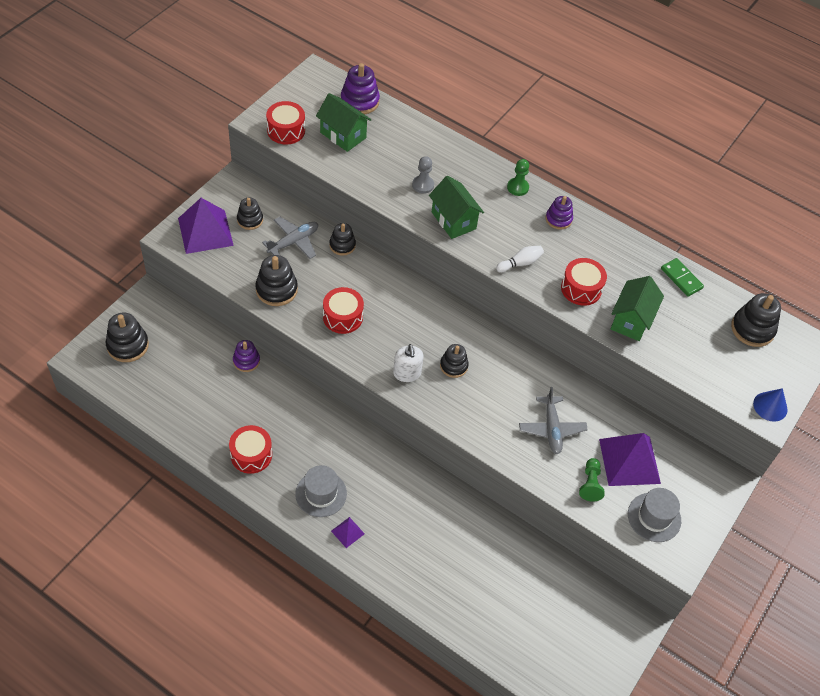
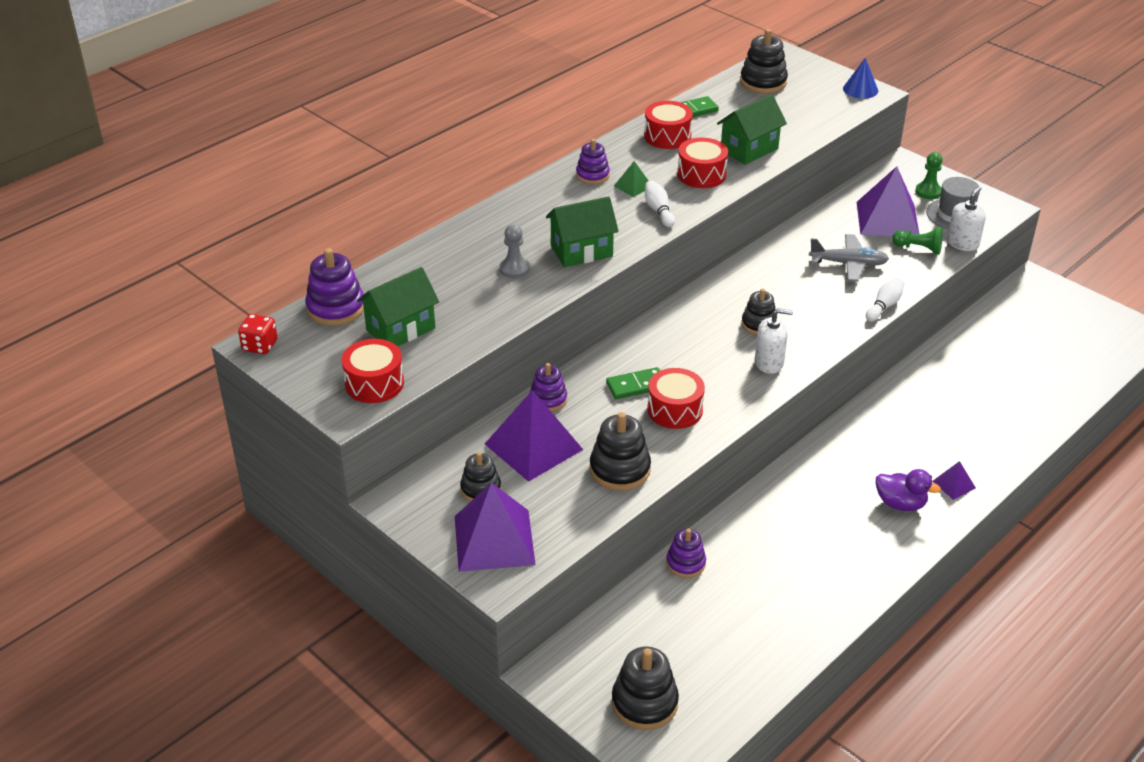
camera: 75 degrees left, 15 degrees down
(251, 455) = (844, 567): red drum -> red drum (667, 136)
(293, 242) = (533, 446): grey plane -> purple pyramid
(315, 73) = (260, 346): none -> red dice
(321, 494) = (900, 504): grey hat -> purple duck
(342, 245) = (548, 399): black stacking toy -> purple stacking toy
(365, 293) = (636, 386): none -> green domino
(498, 454) = (884, 306): none -> white bowling pin
(517, 187) = (534, 197): green pawn -> green pawn (928, 192)
(550, 245) = (633, 186): none -> green pyramid
(608, 520) = (962, 243): none -> white soap dispenser
(631, 320) = (749, 149): green house -> green house turned 75 degrees counterclockwise

